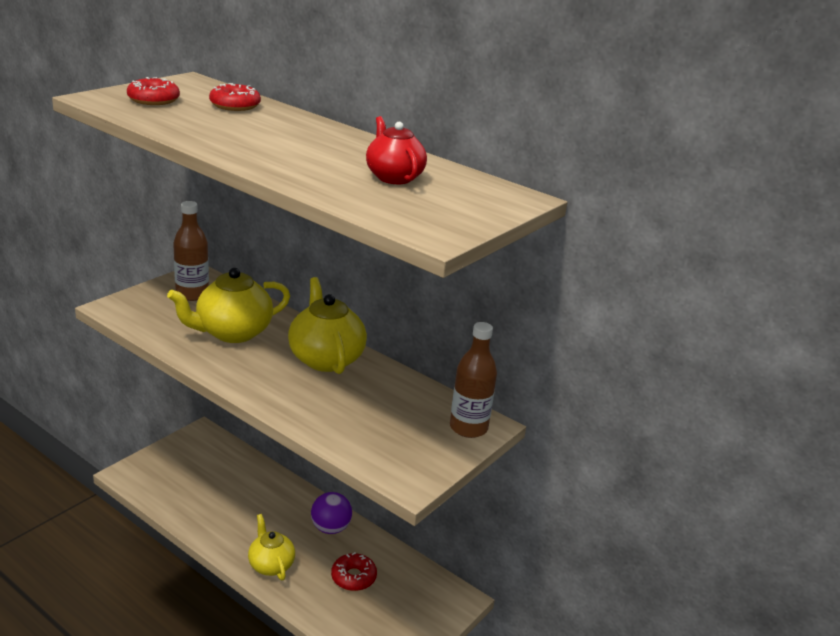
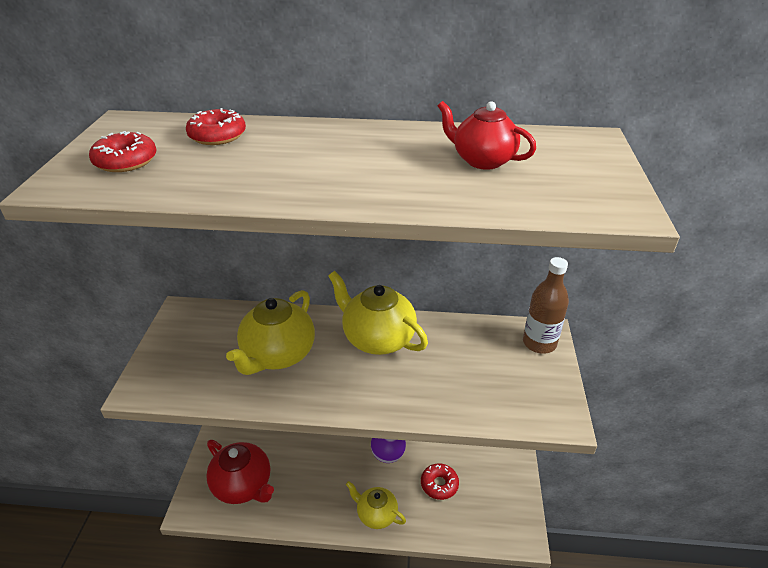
camera: 30 degrees left, 10 degrees up
(183, 481) = (243, 485): none -> red teapot
(192, 294) = (199, 334): brown bottle -> none

